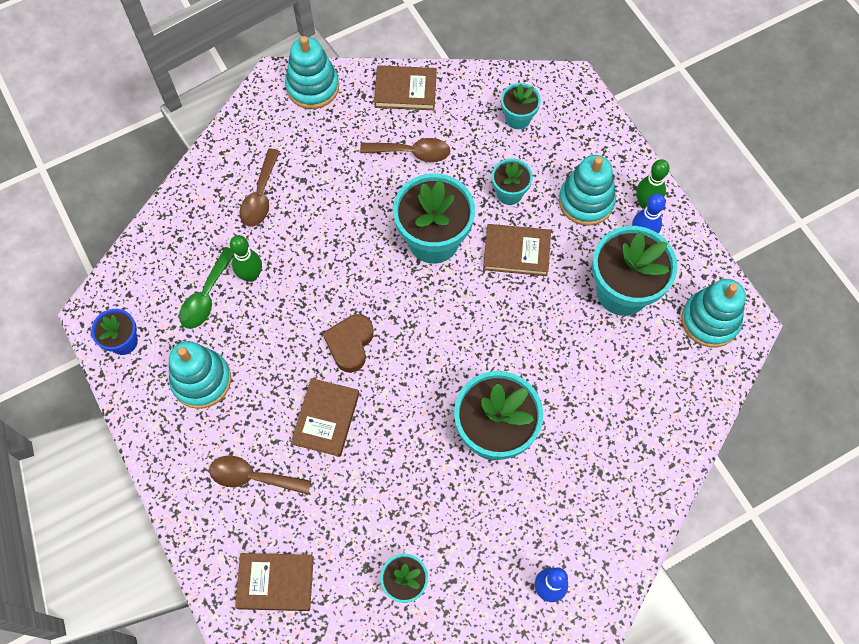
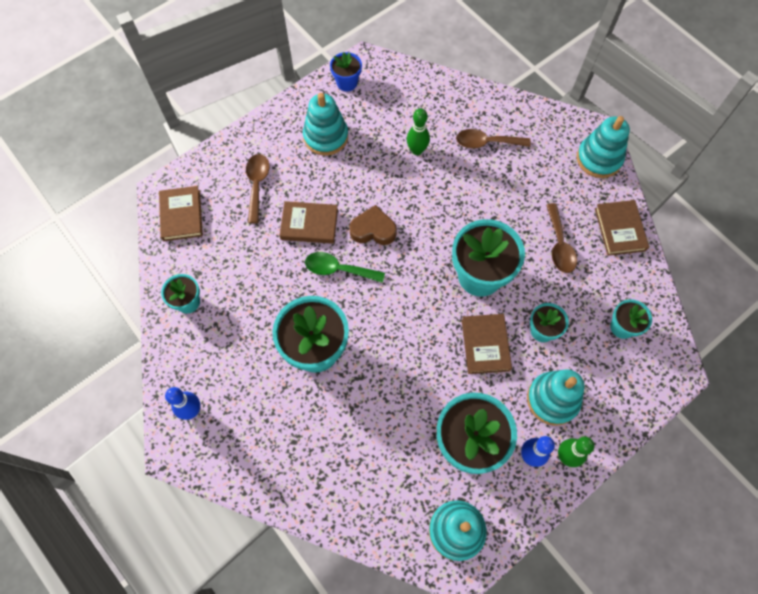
camera: 80 degrees right, 0 degrees up
(206, 296) = (393, 125): green spoon -> green spoon (338, 269)

